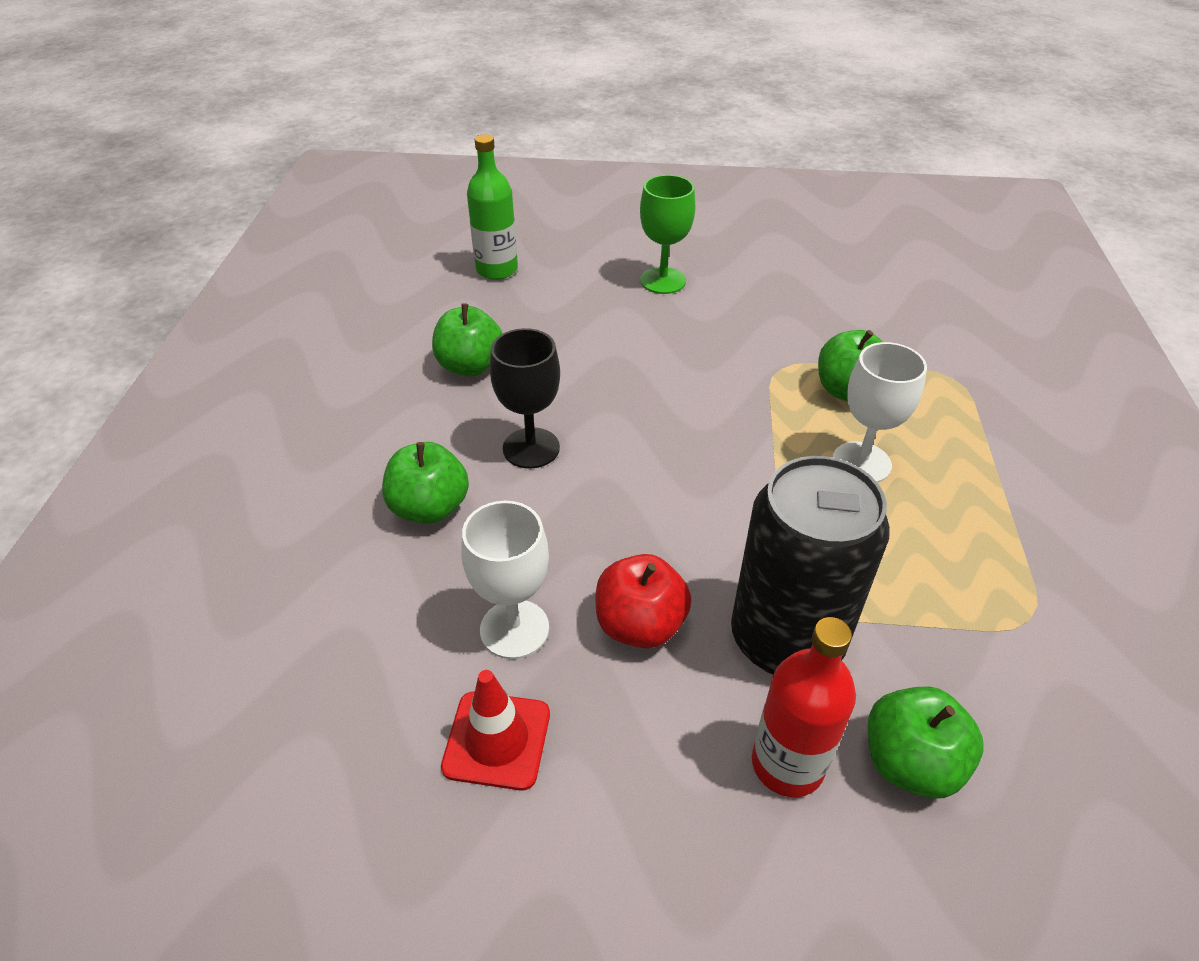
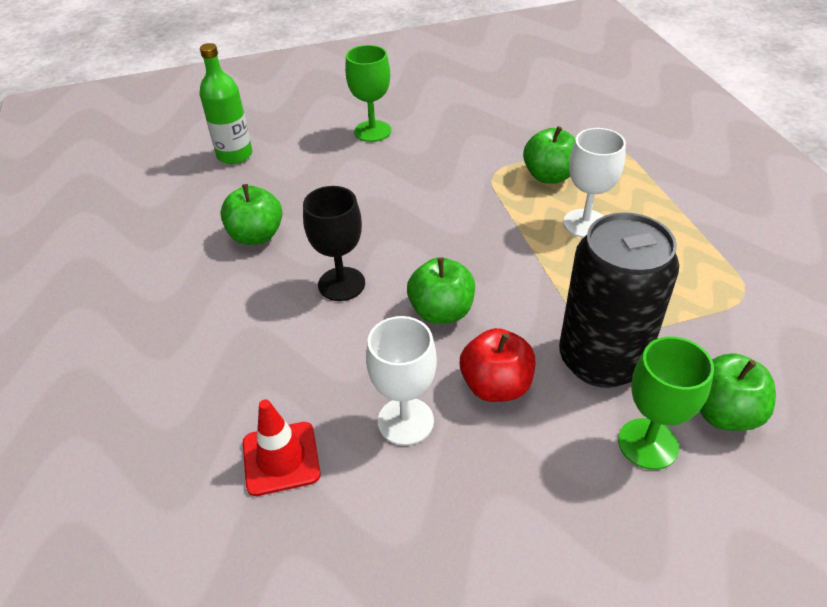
camera: 20 degrees left, 0 degrees up
(430, 508) = (286, 354): green apple -> green apple (441, 311)
(497, 740) = (438, 505): red traffic cone -> red traffic cone (281, 458)
(787, 764) = (648, 444): red bottle -> green goblet

